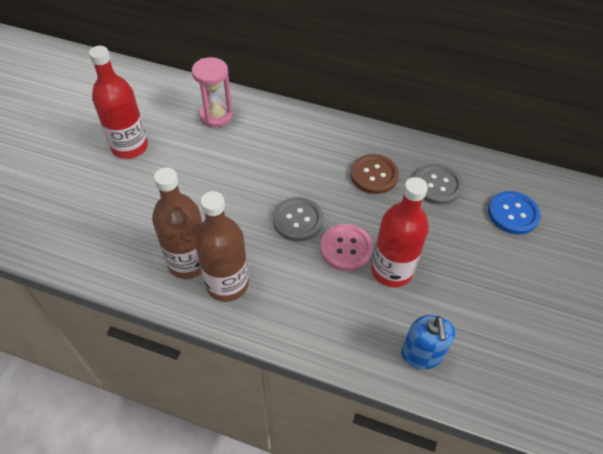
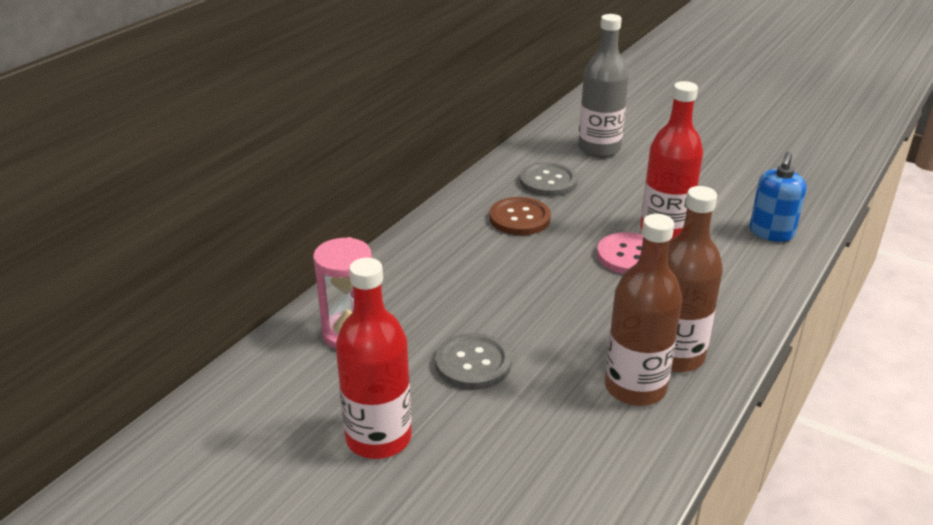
camera: 75 degrees left, 20 degrees down
(298, 220) = (579, 285): grey button -> grey button (473, 363)
(421, 354) = (771, 233): blue soap dispenser -> blue soap dispenser turned 105 degrees clockwise
(513, 214) = (599, 148): blue button -> grey bottle

